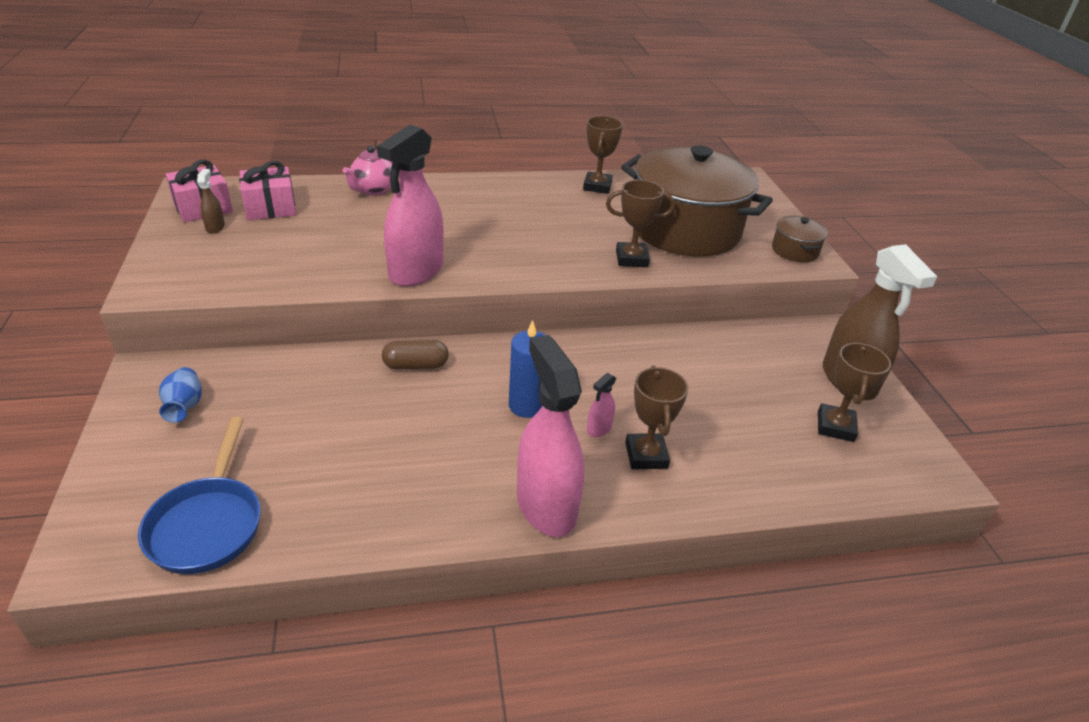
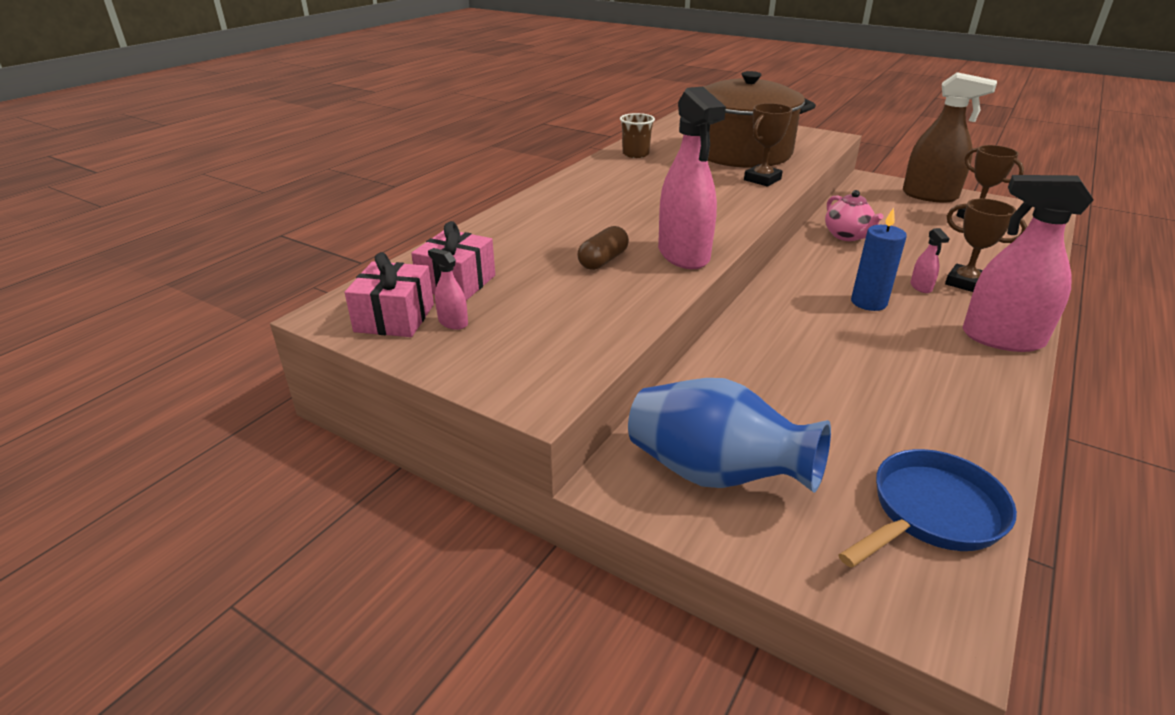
camera: 45 degrees left, 5 degrees down
(184, 406) = (715, 474): blue vase -> blue vase, size x2.19
(208, 523) = (931, 513): blue pan -> blue pan turned 75 degrees counterclockwise
(215, 227) = (453, 322): brown spray bottle -> pink spray bottle
(373, 190) = (502, 228): pink teapot -> pink teapot (847, 236)
(416, 365) = (766, 328): brown capsule -> brown capsule (603, 260)
(597, 186) = (635, 154): brown trophy -> brown cup
(795, 250) = (810, 137): brown pot -> none

